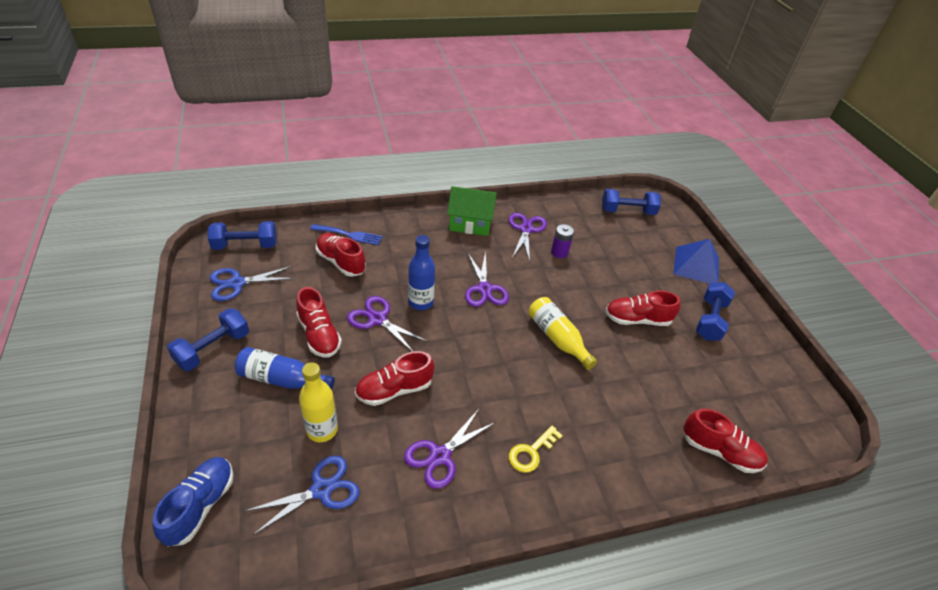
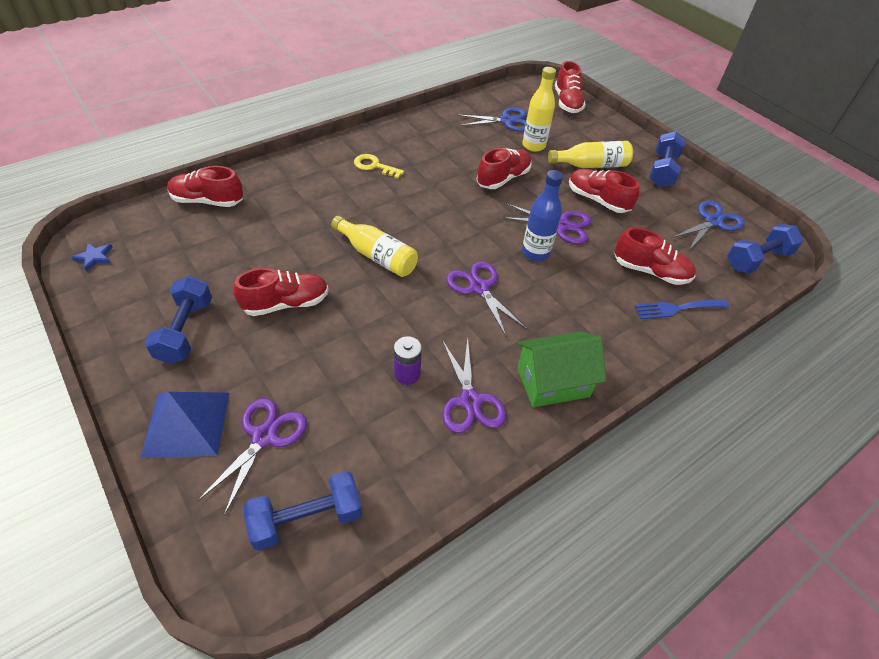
camera: 160 degrees right, 5 degrees up
(200, 506) = (567, 103): blue shoe -> red shoe
(282, 379) = (591, 165): blue bottle -> yellow bottle
(321, 490) = (506, 121): blue scissors -> blue scissors turned 135 degrees counterclockwise
(440, 456) = (441, 150): purple scissors -> purple scissors (264, 436)
(531, 452) = (374, 166): yellow key -> yellow key turned 90 degrees counterclockwise
(808, 409) = (94, 257): none -> blue star

